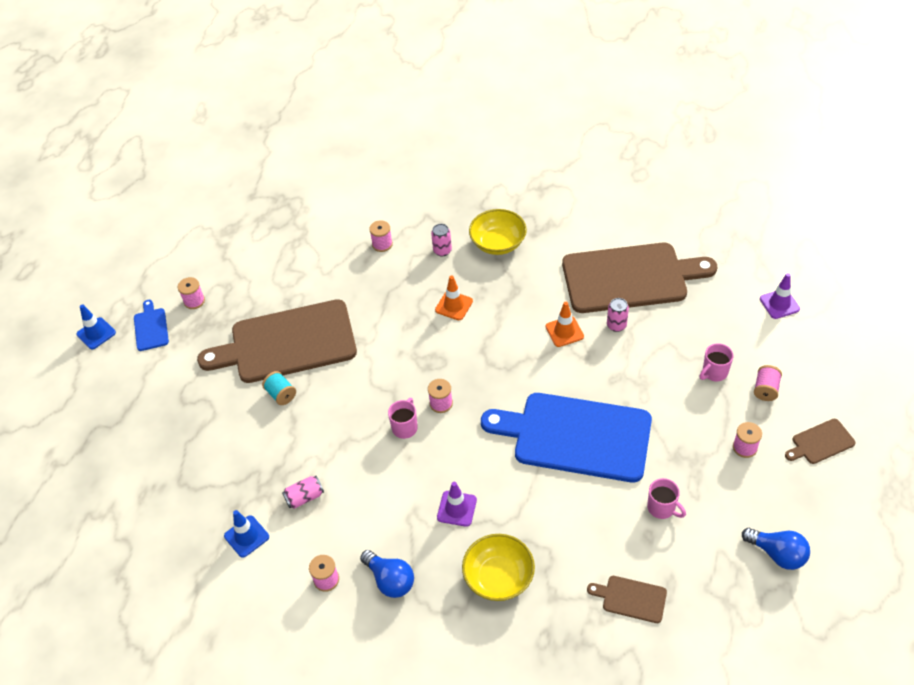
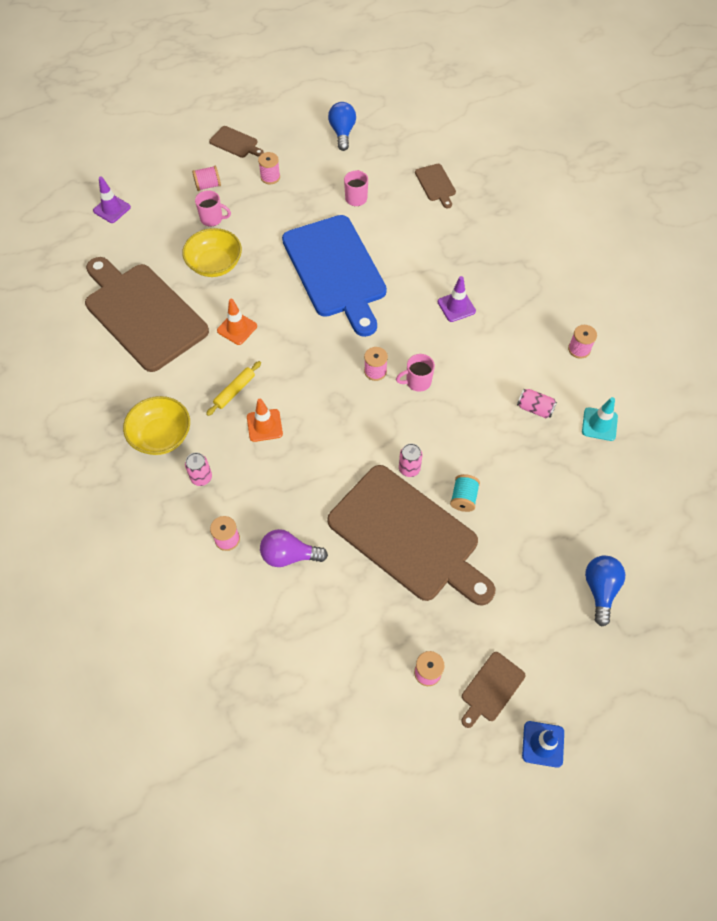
camera: 130 degrees left, 10 degrees up
(151, 327) = (491, 689): blue cutting board -> brown cutting board
(246, 536) = (599, 424): blue traffic cone -> turquoise traffic cone
(339, 271) = (289, 555): none -> purple light bulb
(390, 580) = (543, 312): blue light bulb -> blue light bulb (600, 589)
(498, 577) = (484, 255): yellow bowl -> yellow bowl (215, 264)
(502, 302) = (234, 391): none -> yellow rolling pin
(616, 325) = (205, 297): pink can -> pink can (409, 469)

